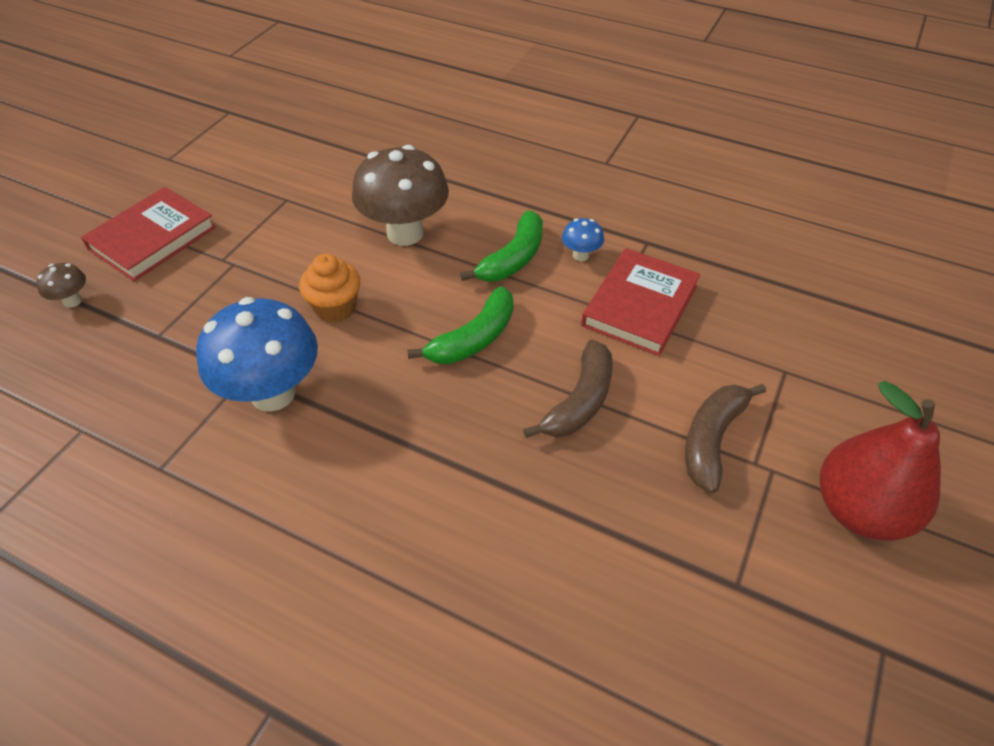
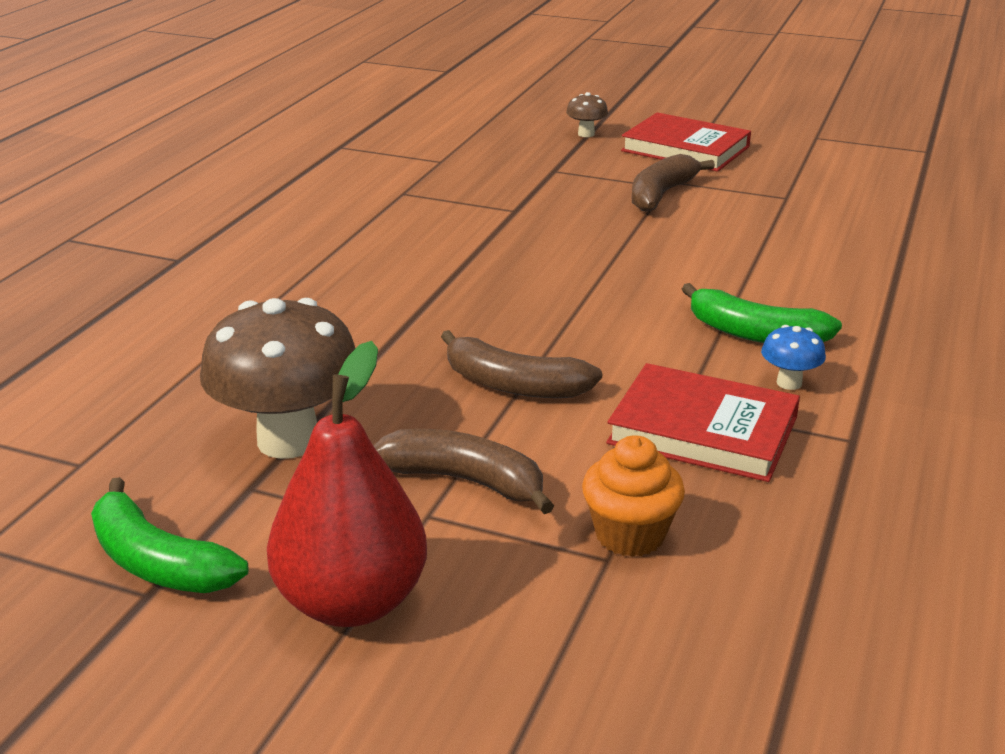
camera: 85 degrees right, 20 degrees down
(251, 269) = (661, 194): none -> brown banana
(273, 393) = (493, 224): blue mushroom -> none
(335, 308) = (620, 239): orange cupcake -> orange cupcake (630, 535)
(405, 233) = (765, 264): brown mushroom -> brown mushroom (288, 441)
(473, 338) = (598, 315): green banana -> green banana (158, 562)

